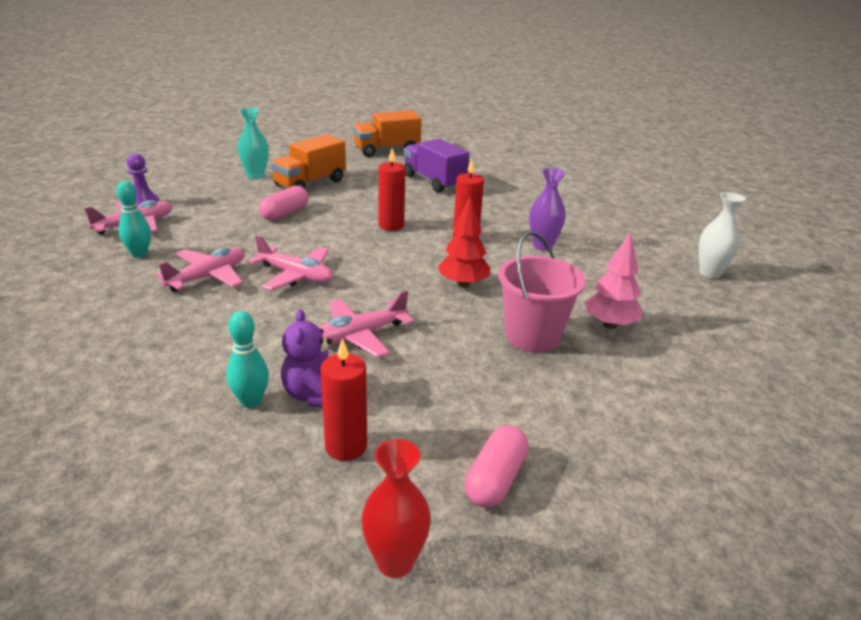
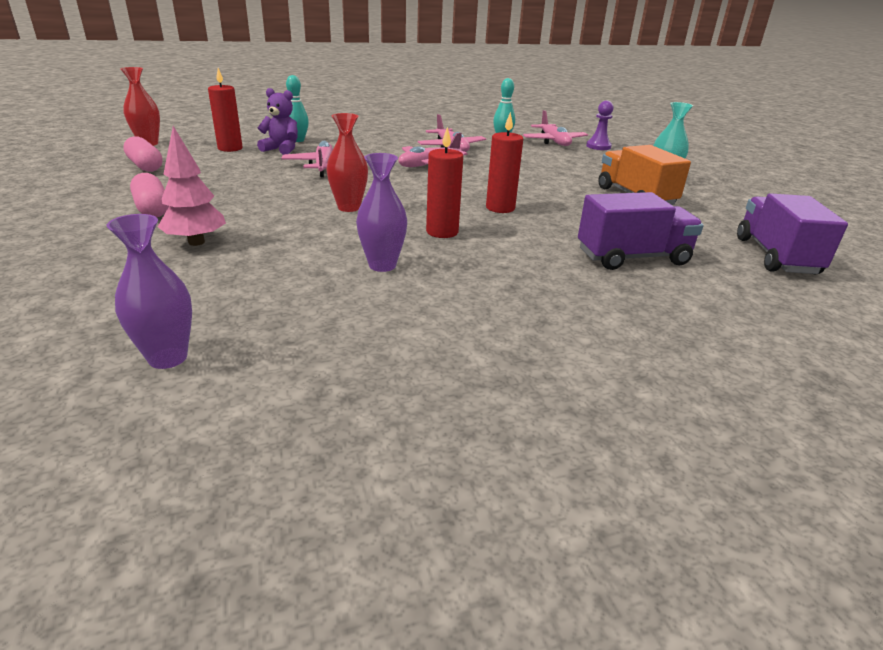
camera: 115 degrees right, 0 degrees up
(285, 213) = (554, 178): pink capsule -> pink capsule (152, 209)
(387, 150) = (775, 256): orange truck -> purple truck
(463, 284) = (349, 207): red tree -> red vase
(532, 336) = (237, 209): pink bucket -> none
(710, 273) = (168, 358): white vase -> purple vase

